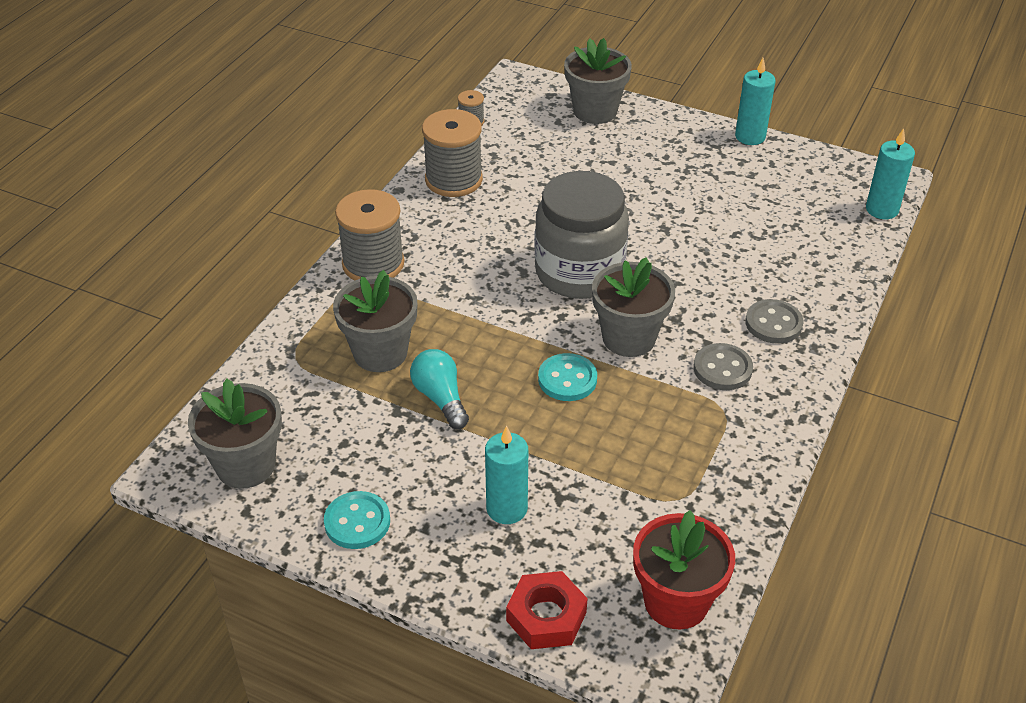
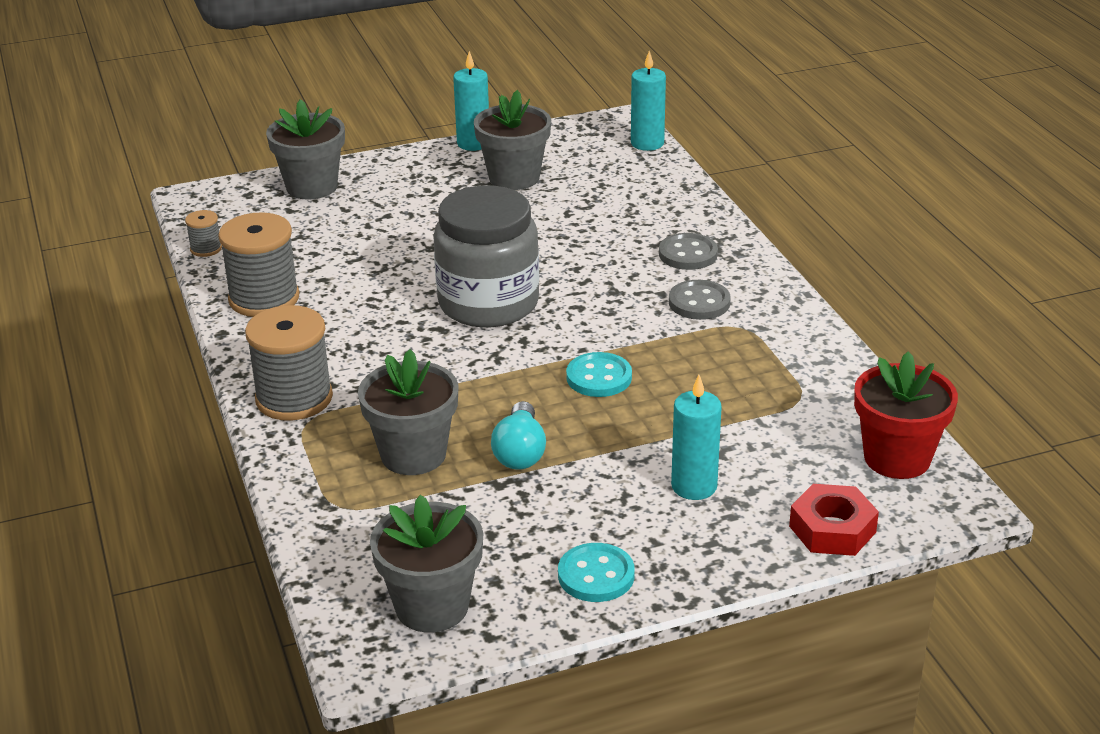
camera: 45 degrees left, 10 degrees down
(440, 398) = (520, 452): turquoise light bulb -> turquoise light bulb turned 105 degrees counterclockwise
(629, 338) = (600, 323): grey flower pot -> grey flower pot (514, 177)

